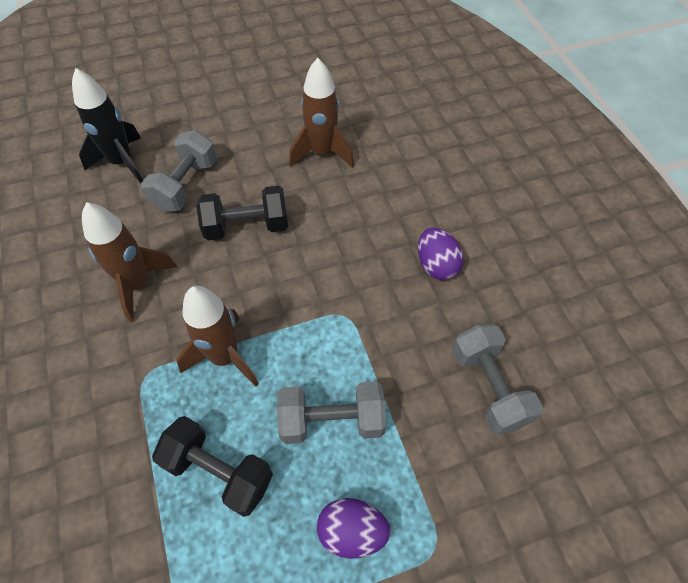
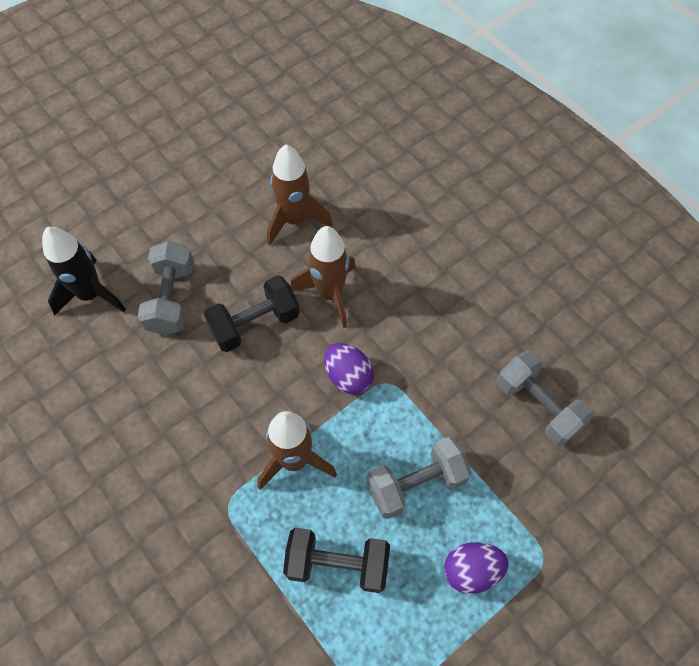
camera: 20 degrees left, 5 degrees up
(137, 284) = (175, 419): brown rocket -> brown rocket (329, 294)
(436, 265) = (451, 305): purple egg -> purple egg (348, 376)

